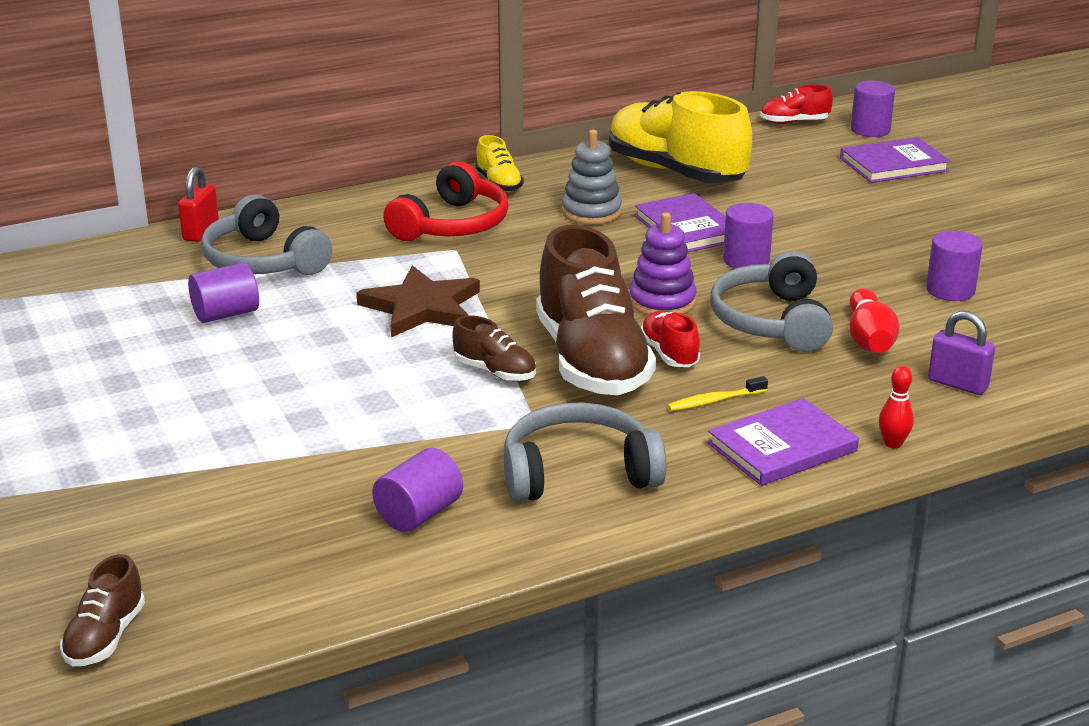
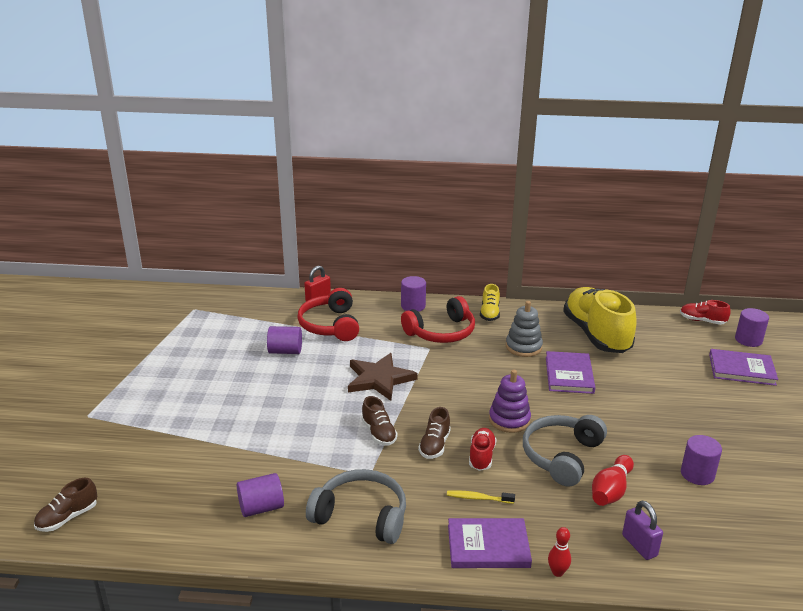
camera: 30 degrees right, 0 degrees up
(263, 261) = (330, 325): grey headphones -> red headphones
(591, 361) = (434, 445): brown shoe -> brown shoe, size x0.45
(746, 260) = (584, 408): purple cylinder -> purple cylinder (413, 306)

